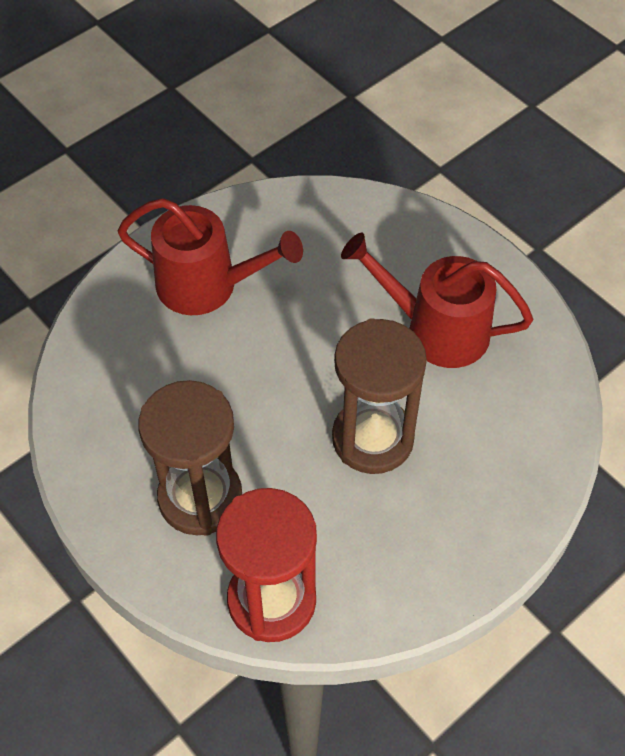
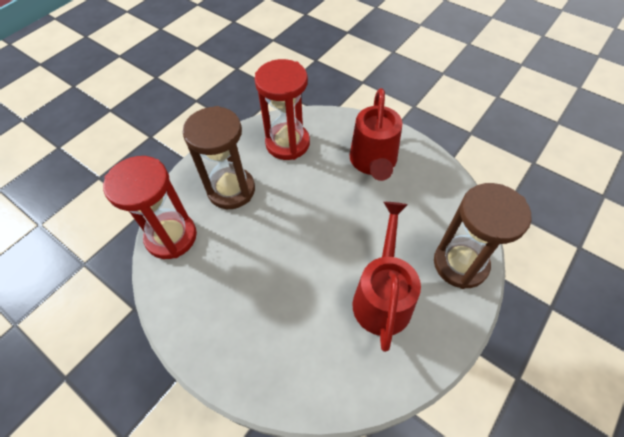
camera: 80 degrees right, 0 degrees up
(124, 397) = (287, 143): none -> red hourglass
(372, 438) = (285, 270): brown hourglass -> brown hourglass (460, 264)

